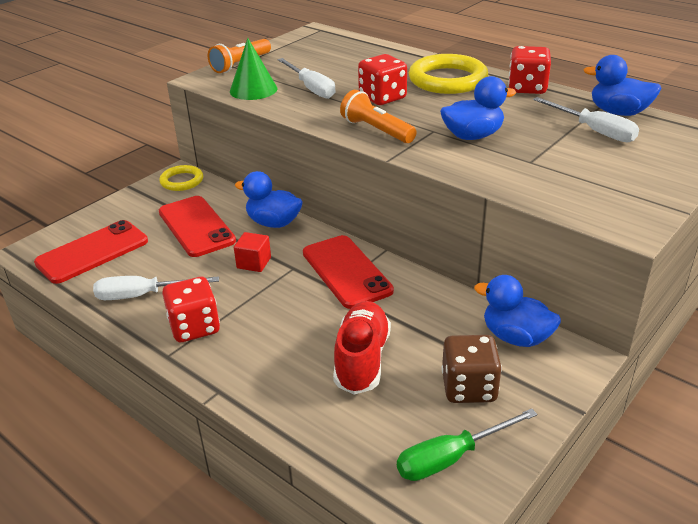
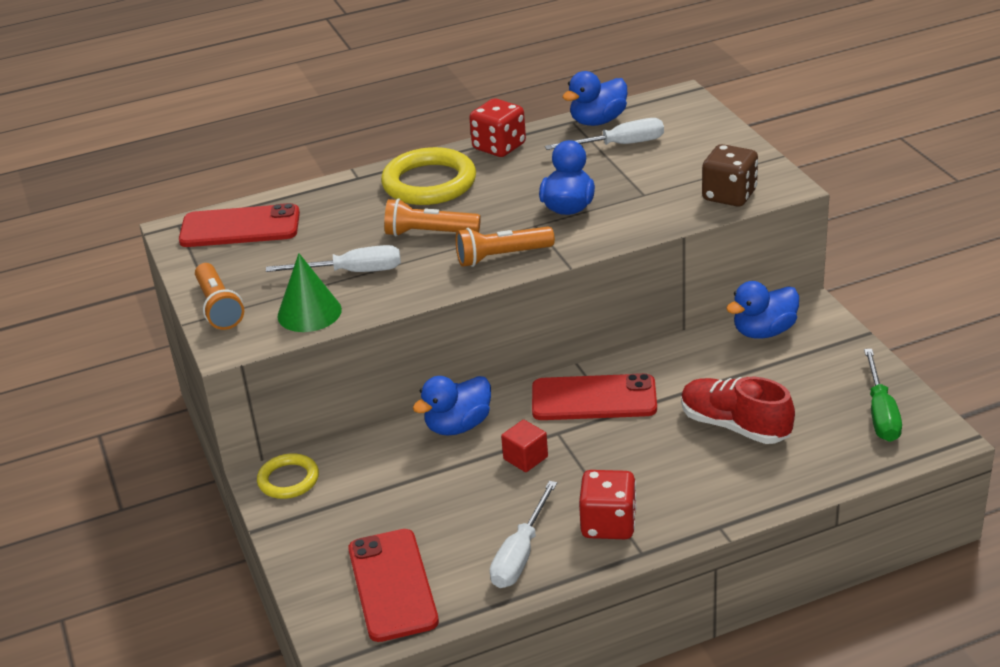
camera: 60 degrees left, 0 degrees up
(196, 226) = (411, 487): red phone -> red phone (240, 227)
(382, 98) = (429, 233): red dice -> orange flashlight
(469, 387) = (809, 378): brown dice -> brown dice (729, 195)

